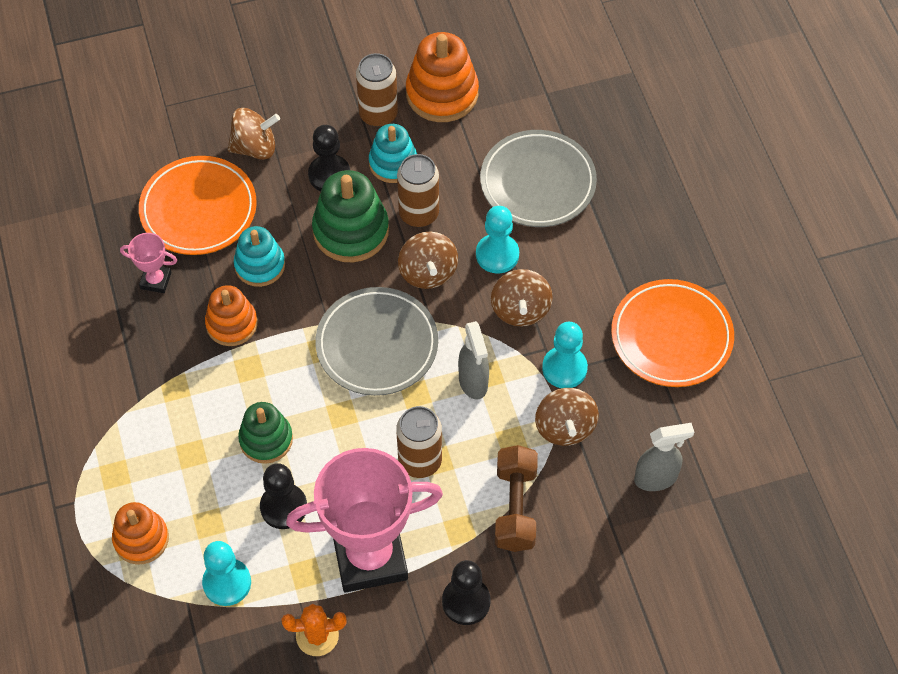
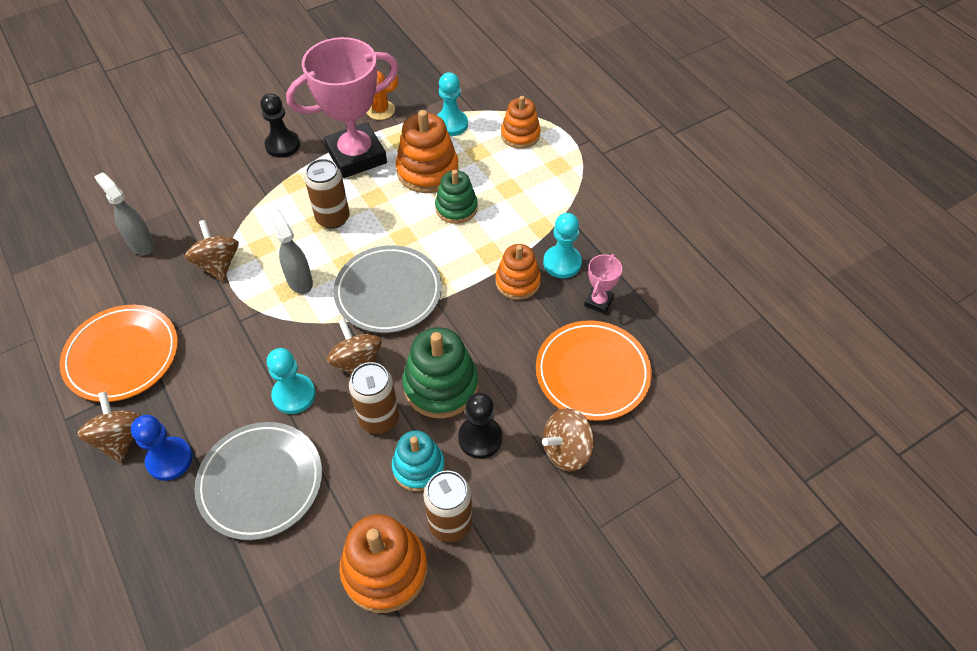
camera: 165 degrees right, 5 degrees down
(155, 280) = (598, 302): pink trophy -> pink trophy turned 60 degrees counterclockwise
(260, 265) = (513, 335): turquoise stacking toy -> none
(283, 507) = (427, 171): black pawn -> orange stacking toy
(515, 507) = (253, 204): brown dumbbell -> none
(520, 309) = (265, 349): brown spinning top -> brown spinning top (120, 438)
(564, 368) = (221, 308): turquoise pawn -> turquoise pawn (562, 263)
(621, 221) = (169, 459): none -> blue pawn
(656, 478) = (141, 244): grey spray bottle -> grey spray bottle turned 75 degrees clockwise

